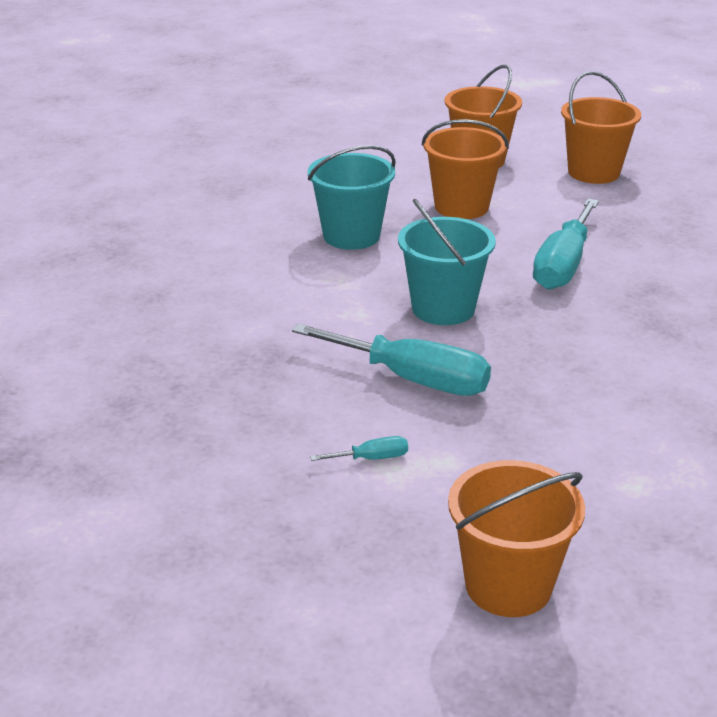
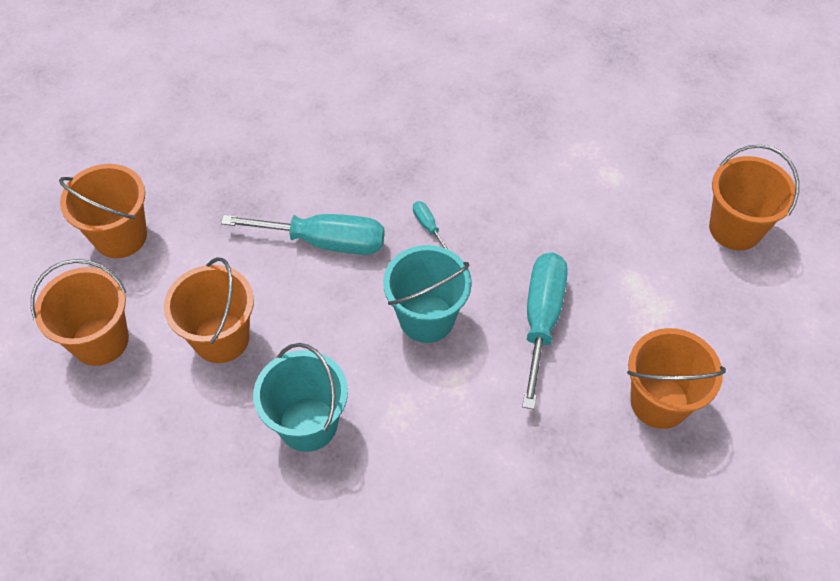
camera: 105 degrees left, 25 degrees up
(264, 439) = (659, 402): none -> orange bucket
(372, 458) = (650, 325): turquoise screwdriver -> turquoise screwdriver (428, 226)

